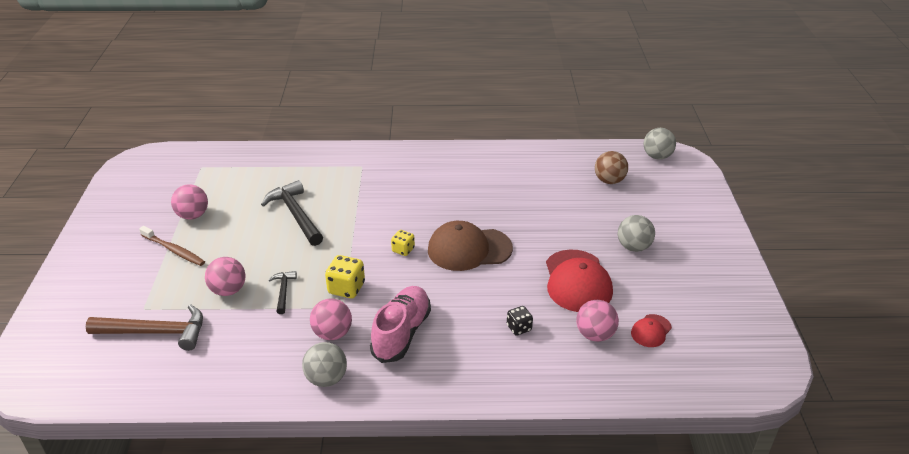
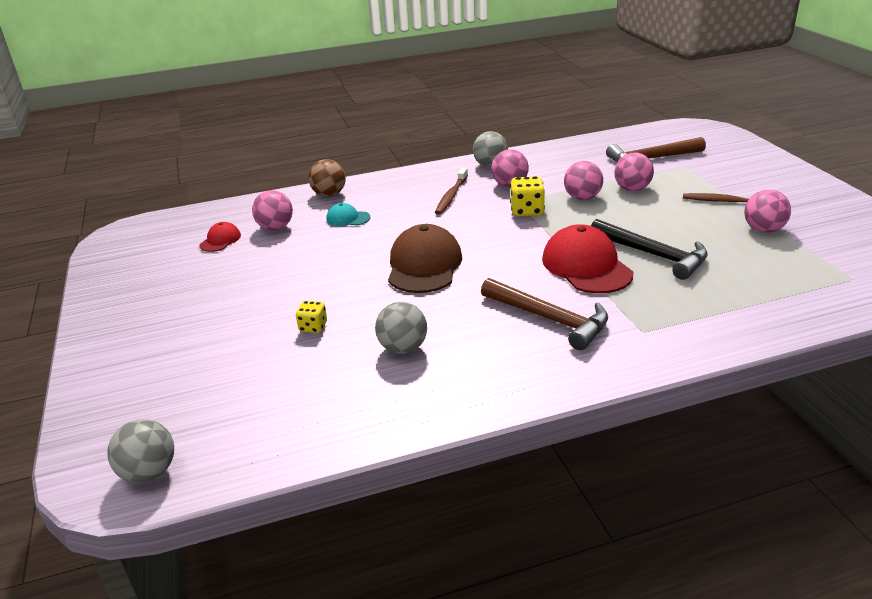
camera: 165 degrees right, 5 degrees down
(283, 291) = (582, 198): black hammer -> pink ball
(401, 333) = (451, 196): pink shoe -> brown toothbrush
(403, 250) = (497, 249): yellow dice -> yellow dice (313, 327)
(409, 185) = (549, 319): none -> brown hammer
(469, 249) = (424, 265): brown cap -> brown cap turned 60 degrees counterclockwise
(519, 328) = (348, 218): black dice -> turquoise cap
(577, 281) = (294, 262): red cap -> red cap (586, 266)
(609, 181) = (247, 397): brown ball -> brown ball (329, 194)
(633, 247) = (224, 309): grey ball -> grey ball (403, 348)

